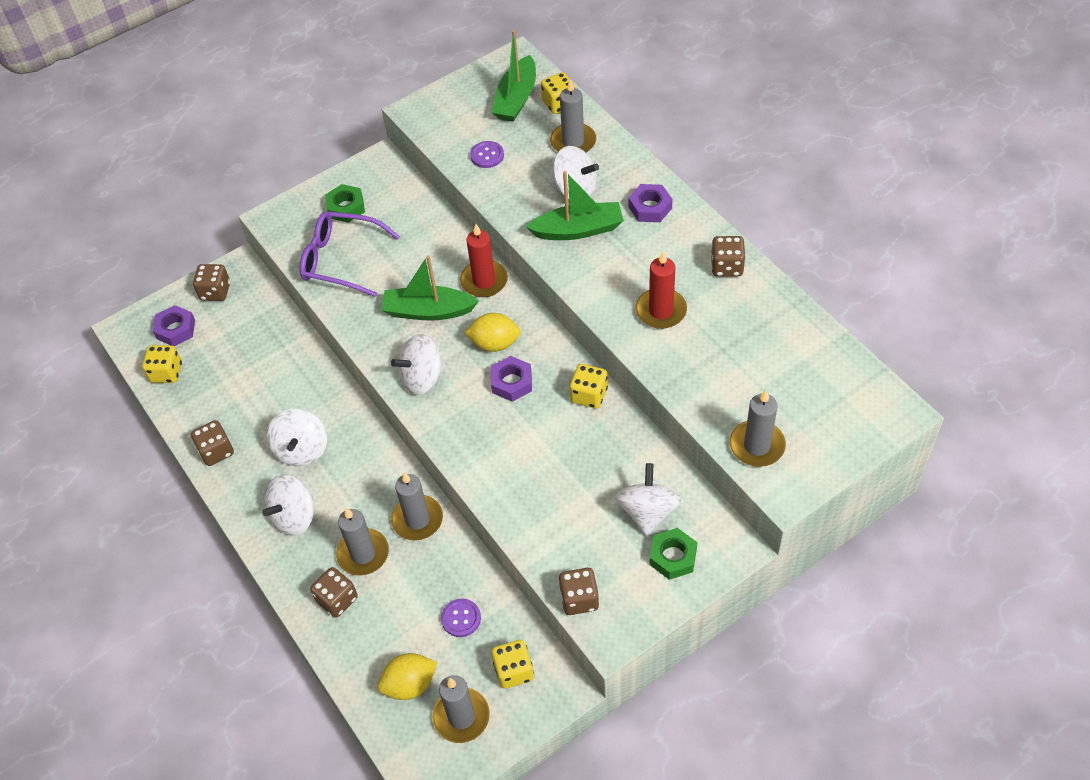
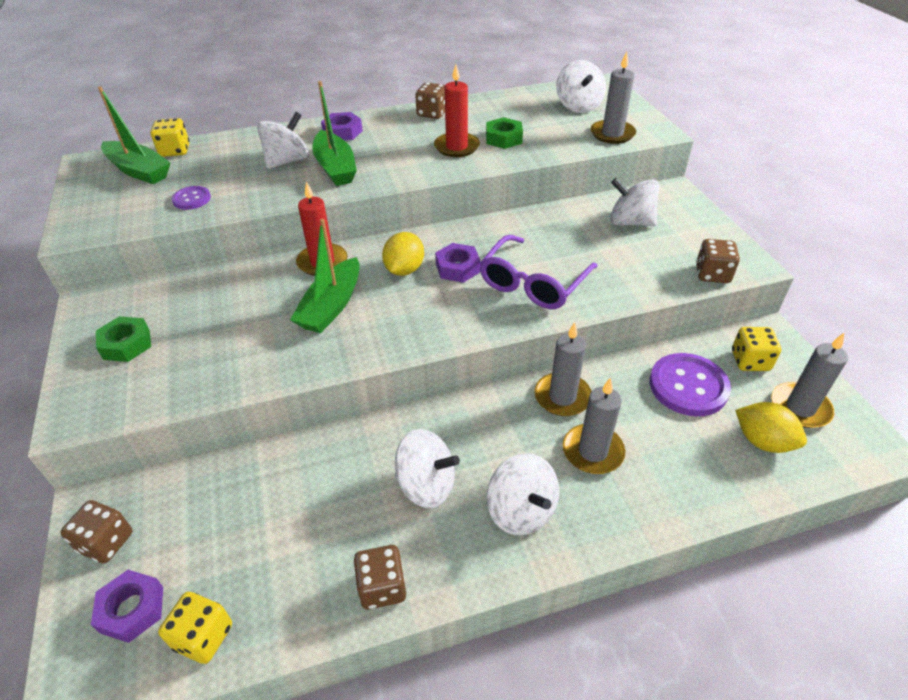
camera: 75 degrees left, 10 degrees down
(337, 599) = (648, 487): brown dice -> none
(341, 260) = (202, 362): purple glasses -> purple glasses (533, 283)
(410, 684) = (763, 441): yellow lemon -> yellow lemon turned 45 degrees counterclockwise
(422, 378) = (417, 326): white spinning top -> white spinning top (578, 106)
(461, 618) = (688, 386): purple button -> purple button, size x1.87
(573, 142) = (229, 152): grey candle -> none
(578, 230) = (335, 168): green boat -> green boat turned 150 degrees clockwise
(589, 395) = (496, 228): yellow dice -> none
(673, 557) = (677, 219): green nut -> green nut (503, 138)

